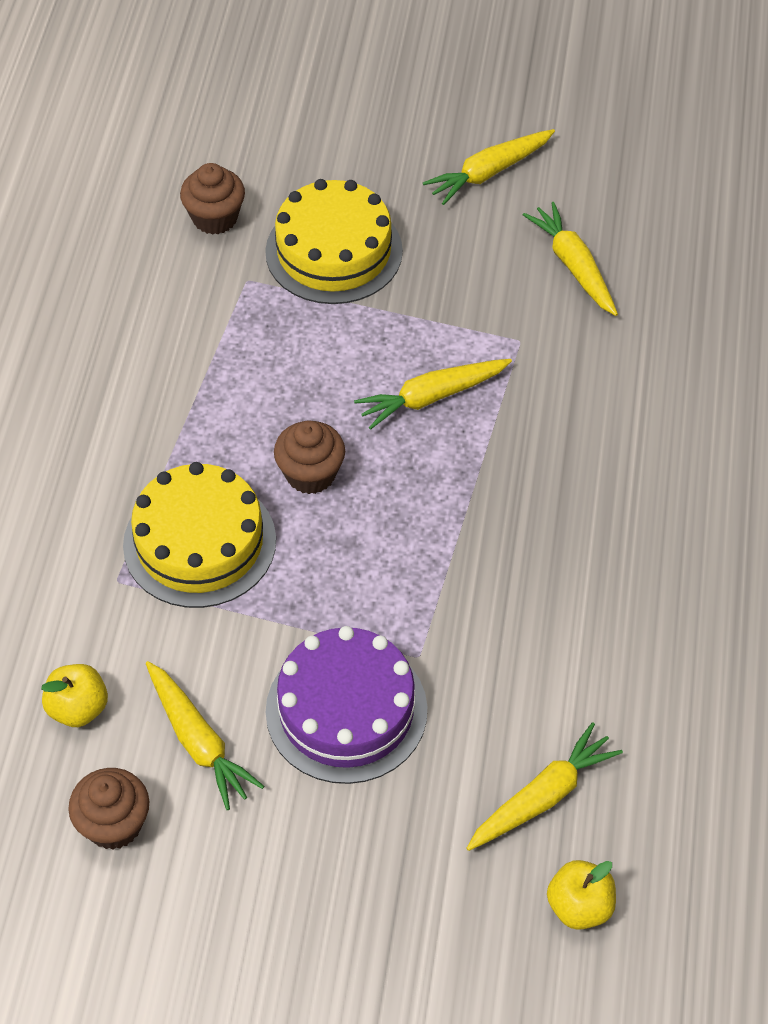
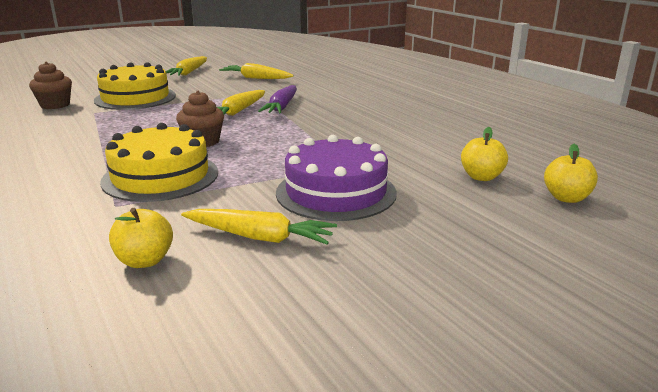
camera: 40 degrees left, 30 degrees down
(114, 824) = (245, 298): brown cupcake -> none
(506, 418) = (281, 107): none -> purple carrot
(543, 796) = (481, 177): yellow carrot -> yellow apple

